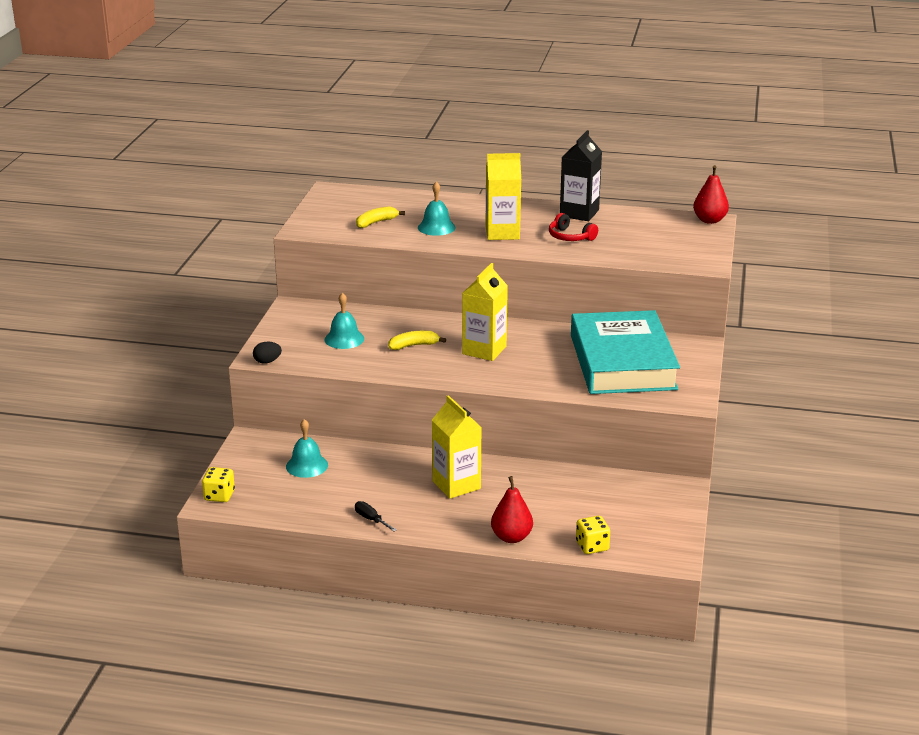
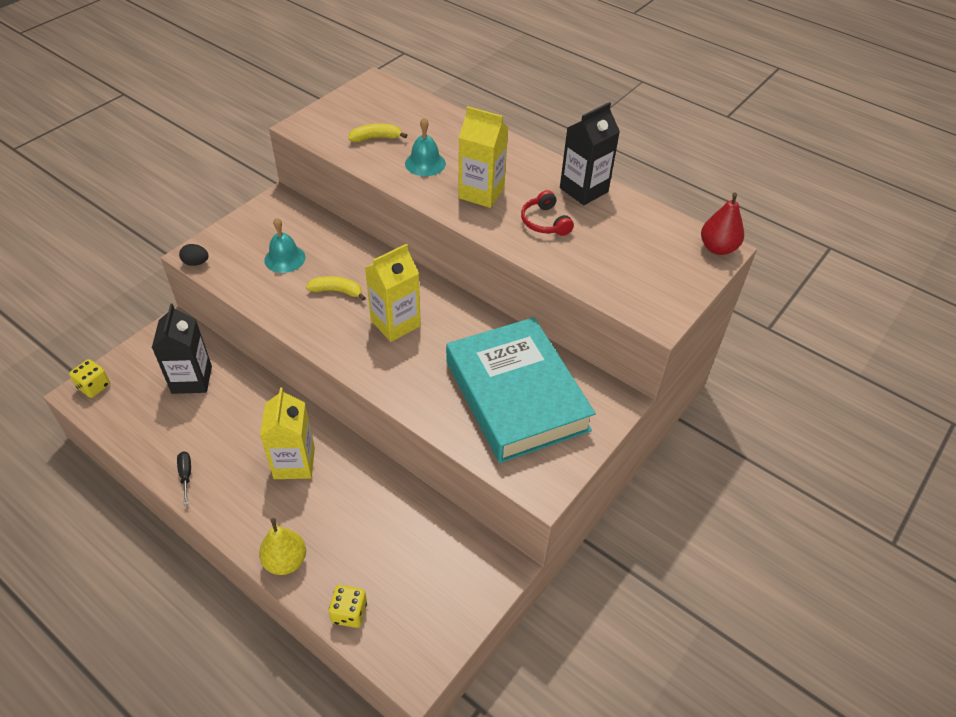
camera: 25 degrees right, 20 degrees up
(307, 465) = (192, 379): turquoise bell -> black carton
(511, 537) = (285, 561): red pear -> yellow pear
(622, 362) = (516, 395): turquoise book -> turquoise book turned 45 degrees counterclockwise

